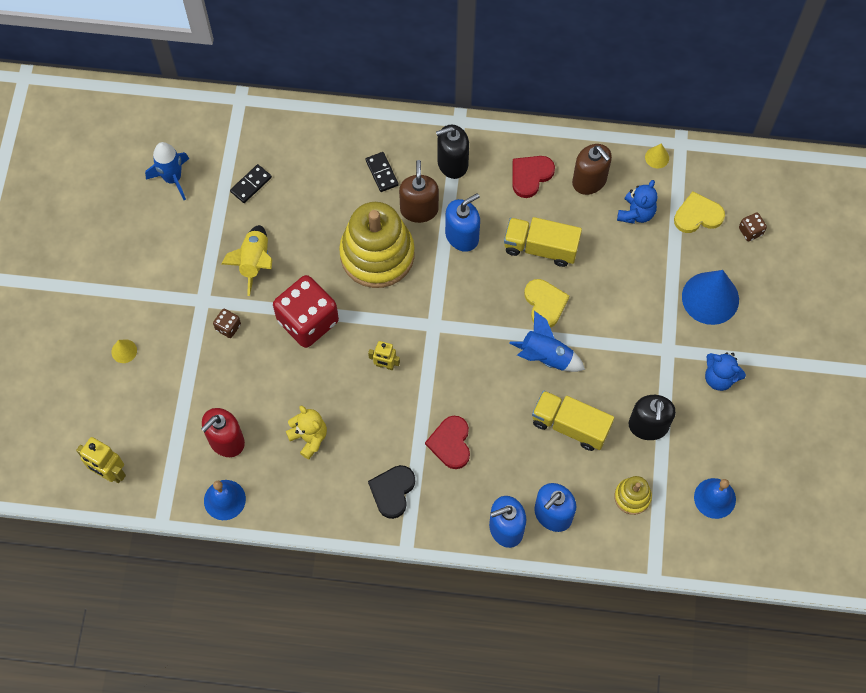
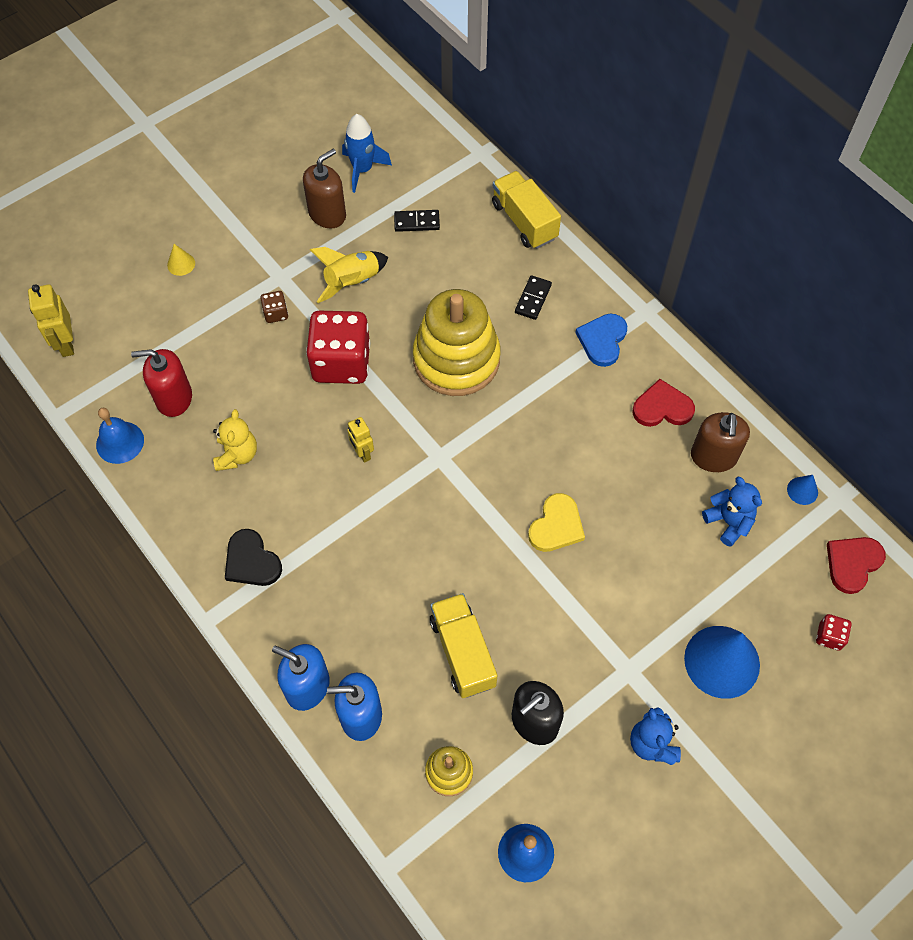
camera: 45 degrees right, 5 degrees down
(392, 491) = (251, 561): black heart -> black heart turned 105 degrees counterclockwise
(419, 209) = (532, 353): brown soap dispenser -> brown soap dispenser (327, 214)
(450, 443) = (343, 567): red heart -> red heart (852, 563)
(452, 163) = (602, 340): black soap dispenser -> blue heart
(462, 236) = (545, 406): blue soap dispenser -> none
(540, 248) = (605, 475): yellow truck -> yellow truck (524, 221)
(546, 356) = (507, 571): blue rocket -> none
(636, 213) = (728, 522): blue teddy bear -> blue teddy bear turned 105 degrees counterclockwise
(657, 157) = (802, 490): yellow cone -> blue cone
(698, 215) = (789, 575): yellow heart -> none
(750, 231) = (829, 636): brown dice -> red dice

